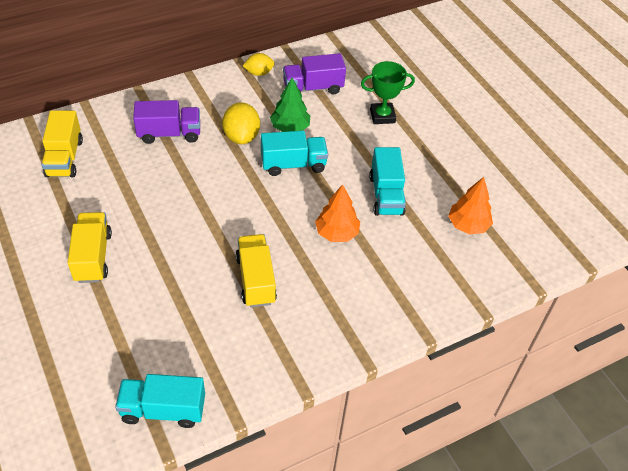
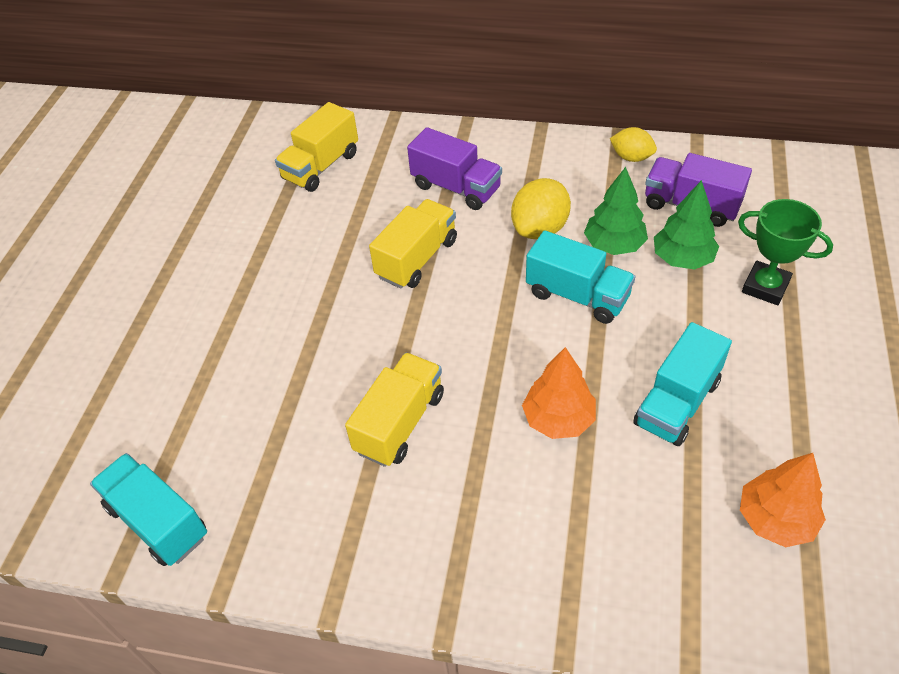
camera: 45 degrees right, 0 degrees up
(93, 257) = (250, 292): yellow truck -> yellow truck (417, 258)
(331, 119) = (682, 259): none -> green tree

